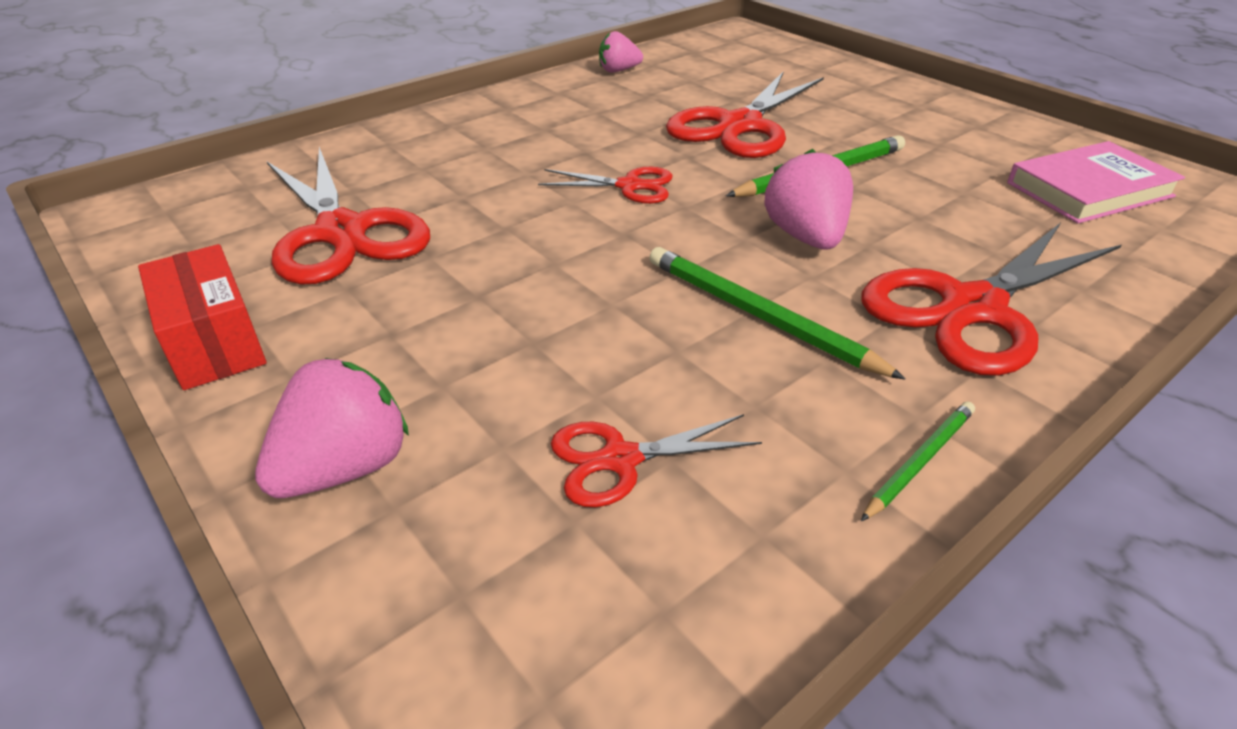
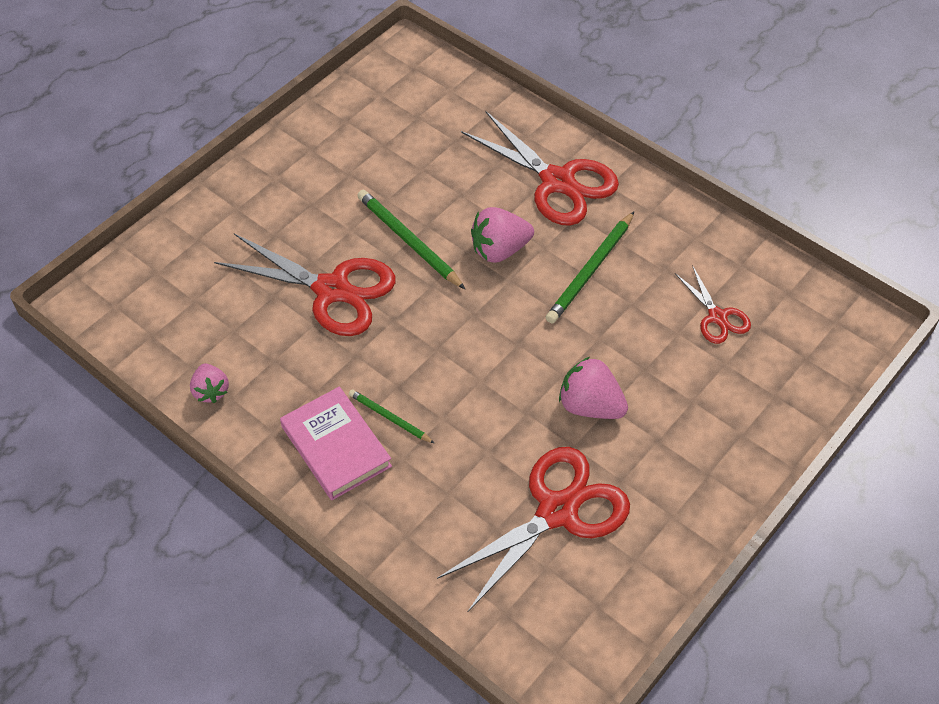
camera: 100 degrees left, 15 degrees up
(214, 342) = (694, 528): red box -> none
(345, 468) = (760, 422): pink strawberry -> pink strawberry (590, 406)
(629, 186) = (450, 349): red scissors -> none
(919, 461) = (681, 213): green pencil -> green pencil (389, 418)
(1089, 189) = (407, 111): pink book -> pink book (336, 446)

